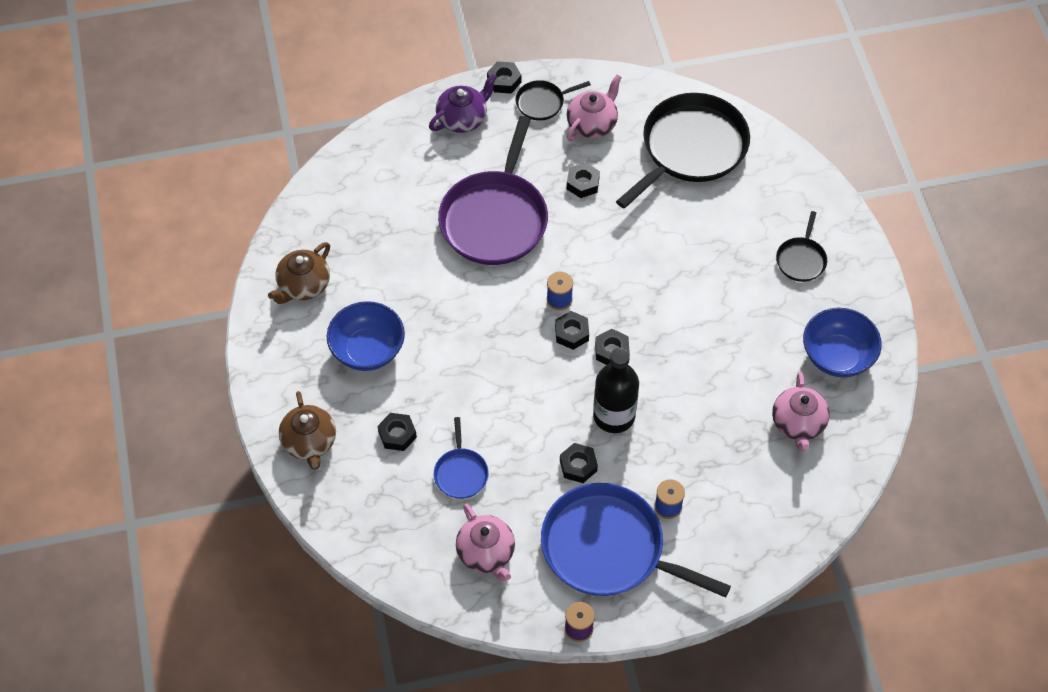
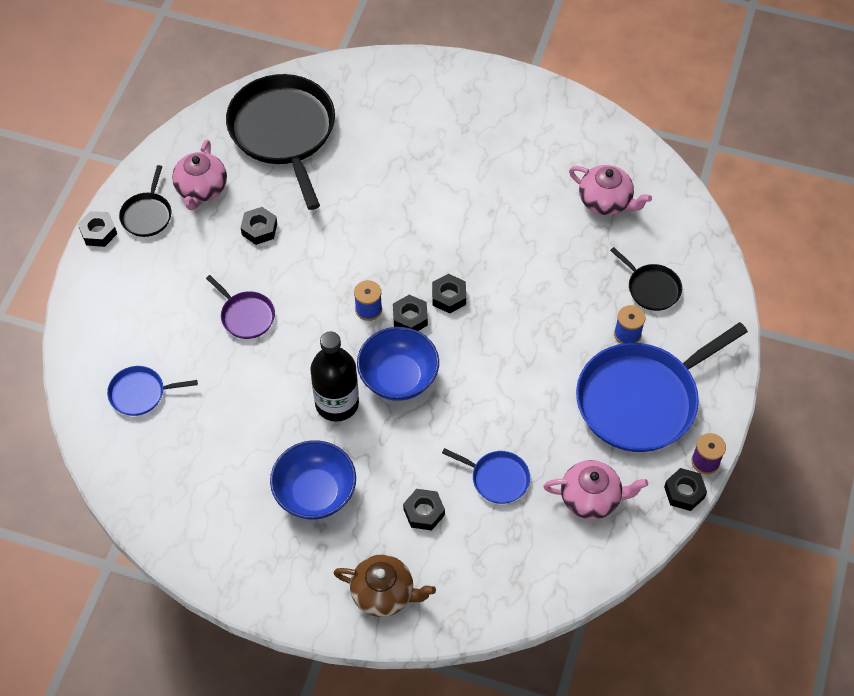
camera: 60 degrees left, 0 degrees up
(303, 285) = (203, 515): brown teapot -> none
(381, 188) = (140, 393): none -> blue pan
(463, 118) = (114, 286): purple teapot -> none
(495, 218) = (246, 316): purple pan -> purple pan, size x0.46
(578, 466) = (547, 381): black nut -> black nut (684, 492)
(592, 124) = (201, 189): pink teapot -> pink teapot turned 150 degrees counterclockwise
(614, 416) = (514, 328): black bottle -> black bottle (337, 403)
(801, 259) = (452, 115): black pan -> black pan (651, 288)
(837, 356) = (560, 141): blue bowl -> blue bowl (398, 378)

